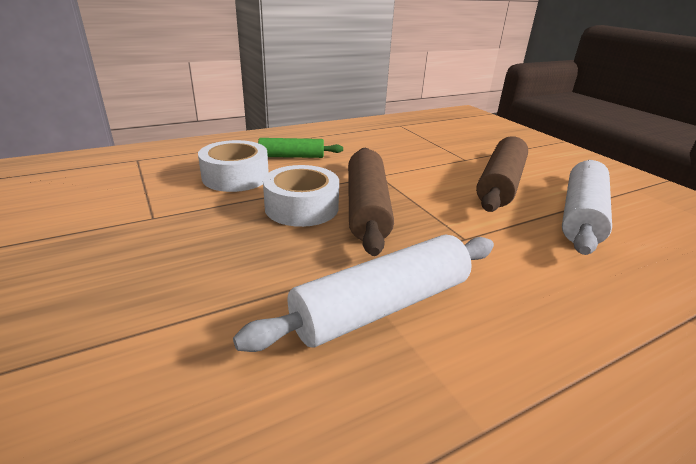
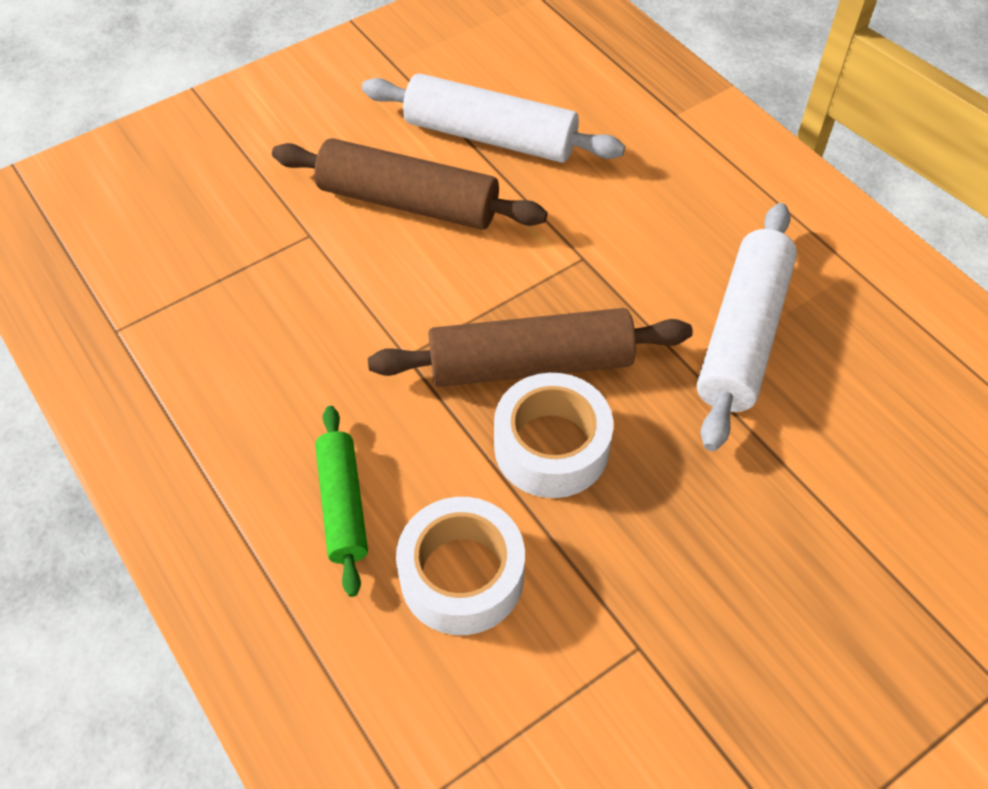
camera: 95 degrees left, 25 degrees up
(382, 306) = (743, 335): white rolling pin -> white rolling pin turned 60 degrees clockwise

